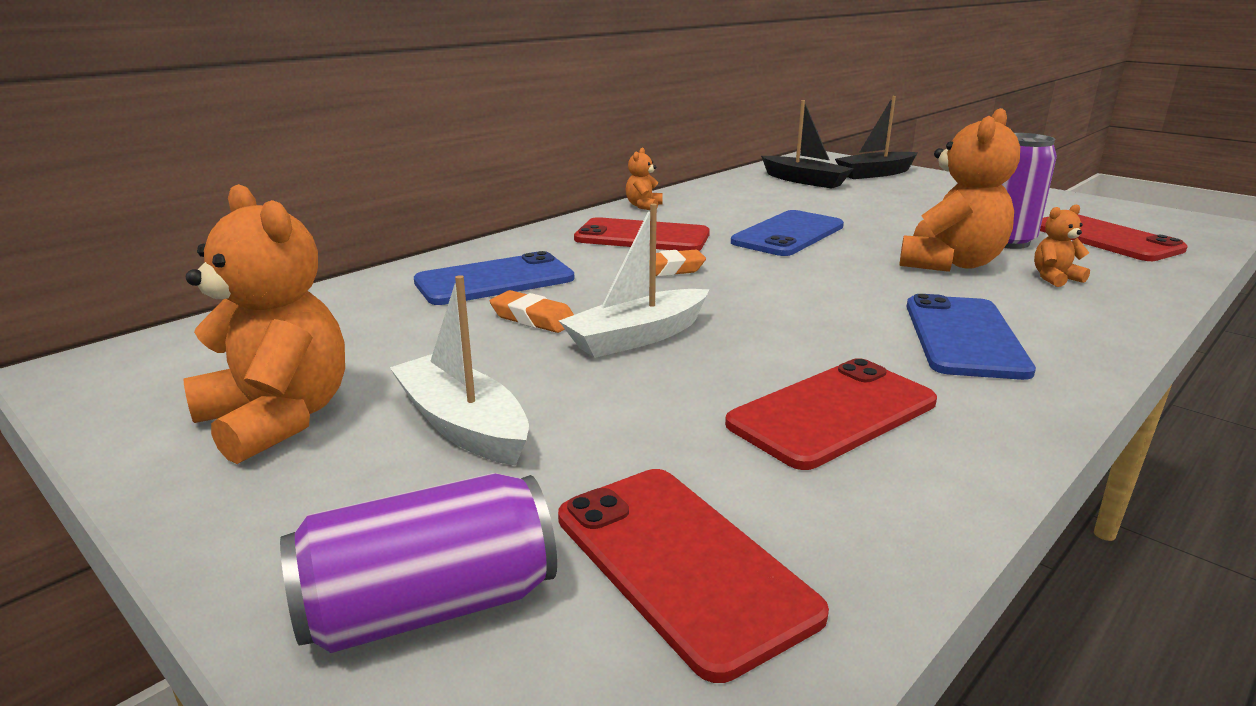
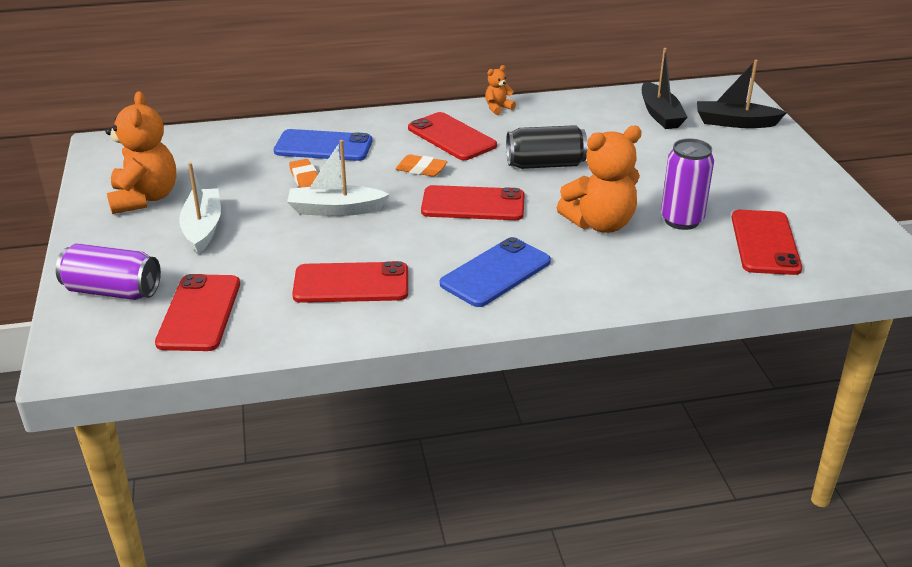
camera: 35 degrees right, 10 degrees up
(788, 234) = (545, 164): blue phone -> black can
(792, 284) = (473, 204): none -> red phone
(1055, 278) = (643, 258): orange teddy bear -> none

